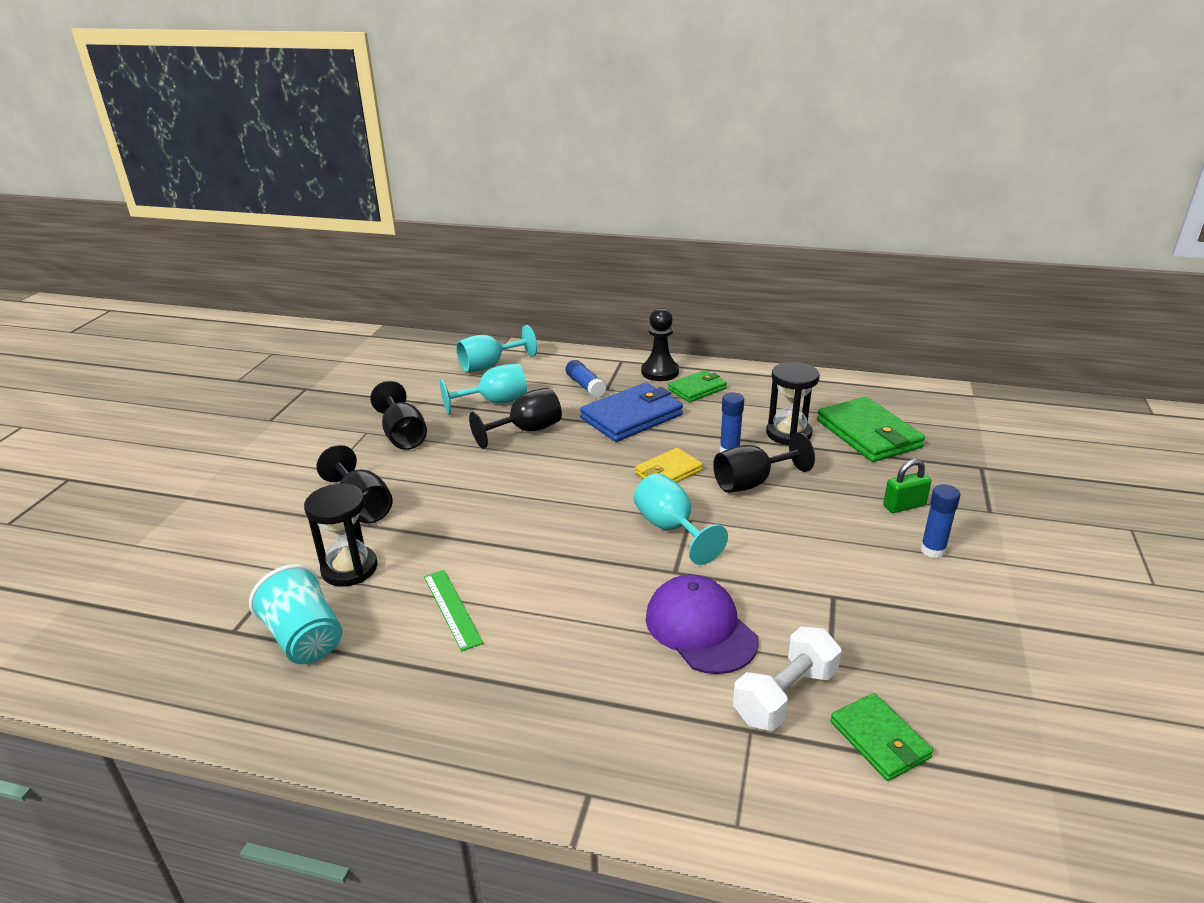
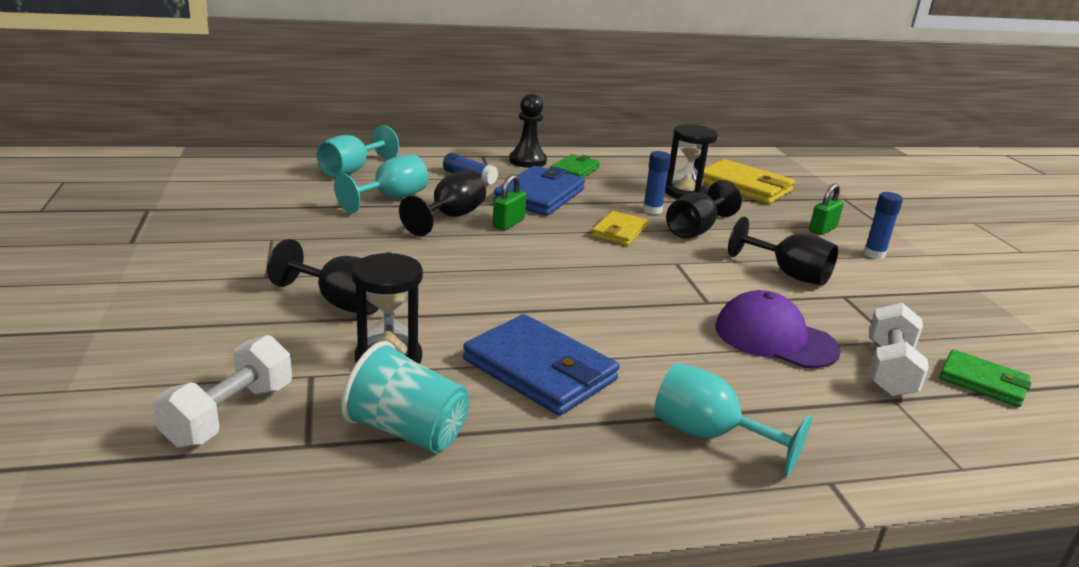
camera: 30 degrees left, 5 degrees down
(208, 591) = (229, 414): none -> white dumbbell
(403, 436) = (320, 237): black goblet -> black goblet (789, 274)
(452, 609) = (540, 370): green ruler -> blue wallet
(571, 446) = (508, 223): none -> green padlock
(671, 528) = (668, 272): turquoise goblet -> turquoise goblet (708, 435)
(868, 434) = (744, 187): green wallet -> yellow wallet

